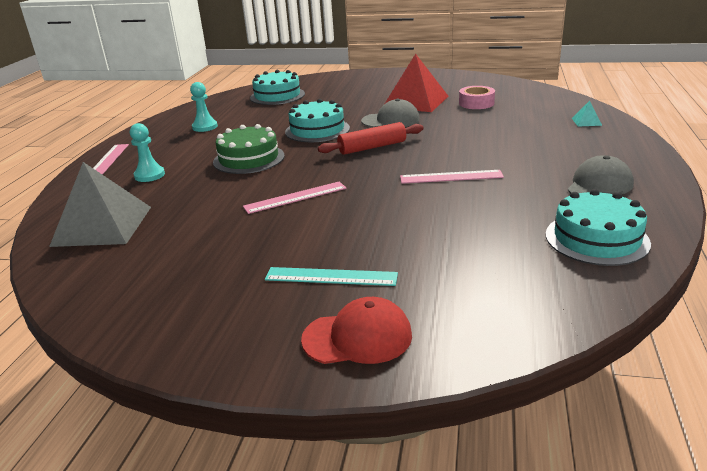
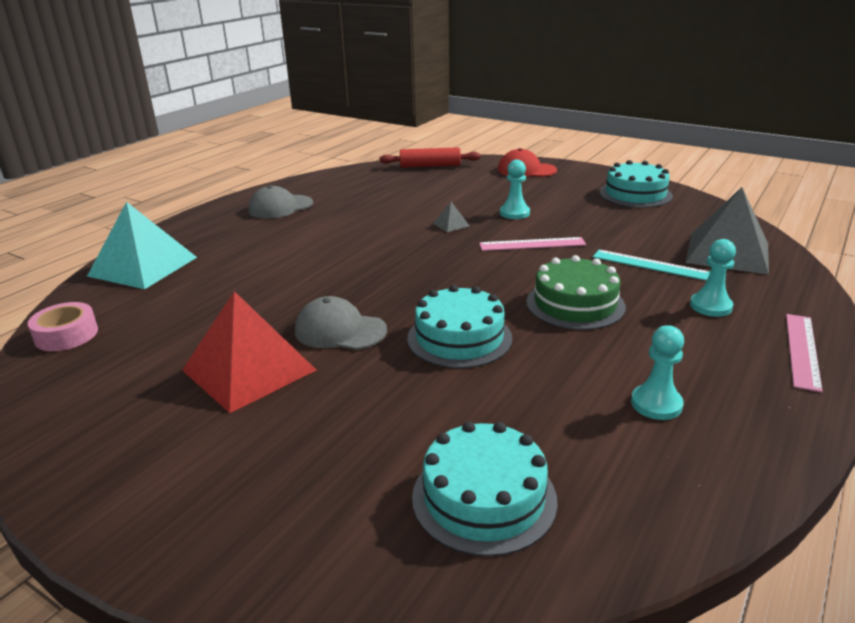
camera: 160 degrees left, 0 degrees up
(330, 232) = (514, 213): none -> turquoise pawn
(331, 276) = (528, 191): turquoise ruler -> turquoise ruler (650, 265)
(372, 147) = (412, 286): red rolling pin -> red rolling pin (430, 166)
(390, 203) = (451, 224): none -> grey pyramid
(451, 177) = (375, 235): pink ruler -> none
(476, 103) = (180, 335): pink tape -> pink tape (66, 335)
(586, 121) = (143, 266): turquoise pyramid -> turquoise pyramid, size x2.48
(596, 238) = (347, 183): turquoise cake -> turquoise cake (635, 194)

